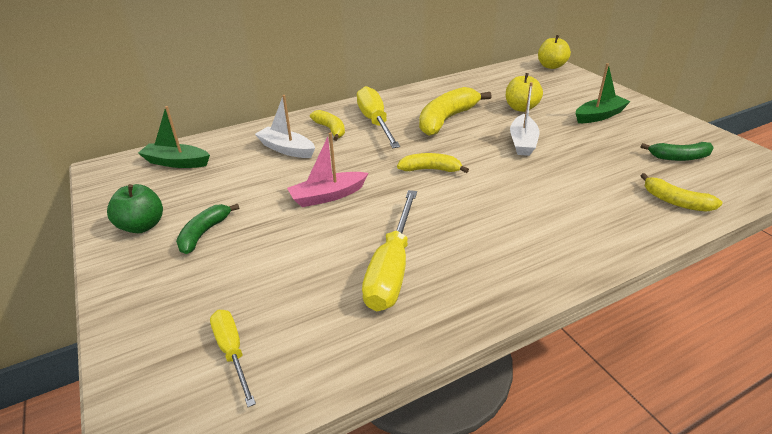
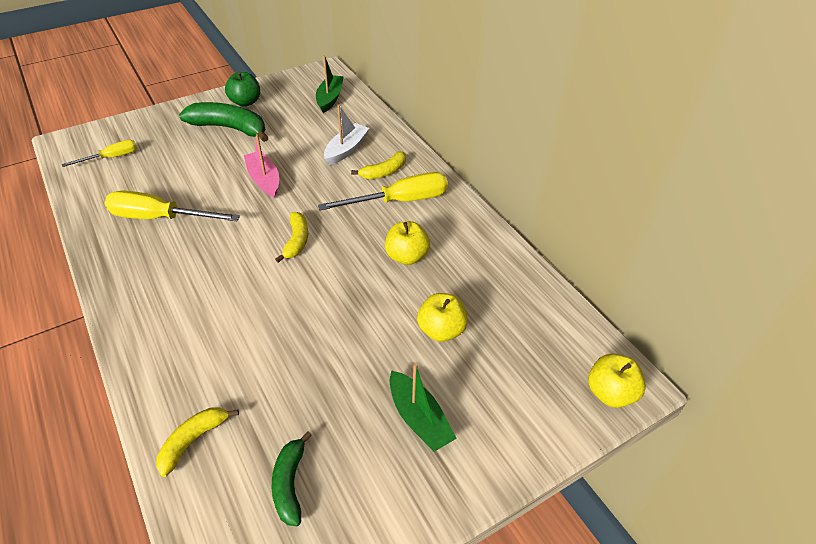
camera: 85 degrees right, 10 degrees up
(204, 233) = (229, 128): green banana -> green banana, size x1.73
(447, 119) = (407, 256): yellow banana -> yellow apple
(522, 142) = (346, 319): white boat -> none

